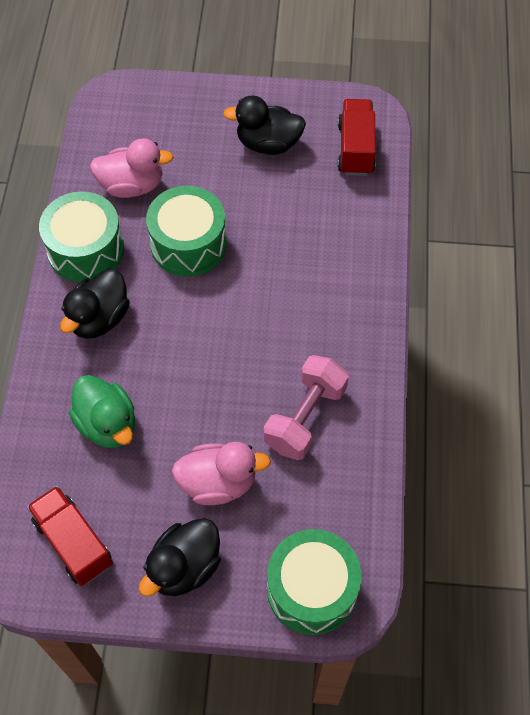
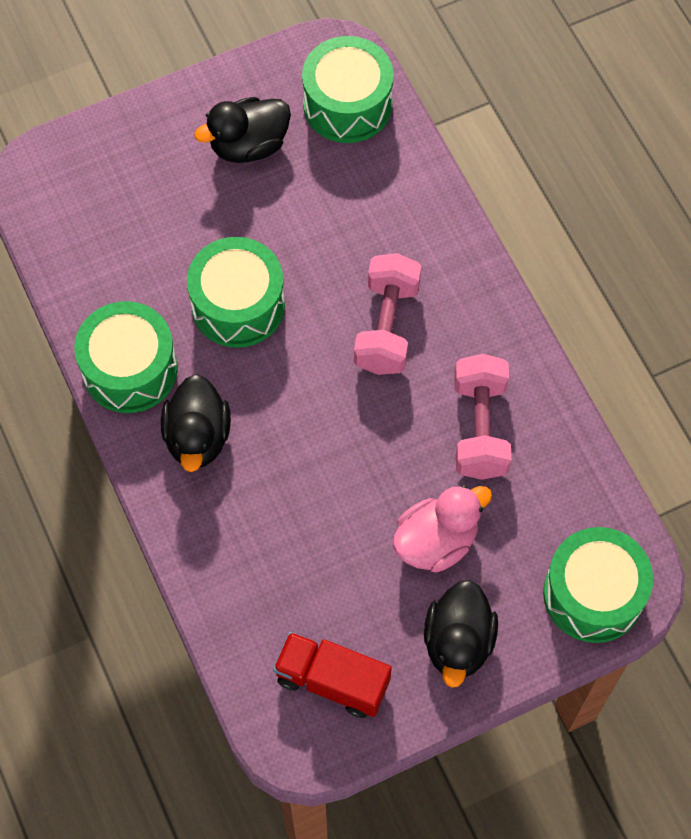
camera: 30 degrees left, 5 degrees up
(107, 424) = (284, 544): green duck -> none
(132, 185) = (130, 269): pink duck -> none
(284, 311) = (387, 326): none -> pink dumbbell
(355, 149) = (347, 104): red truck -> green drum

